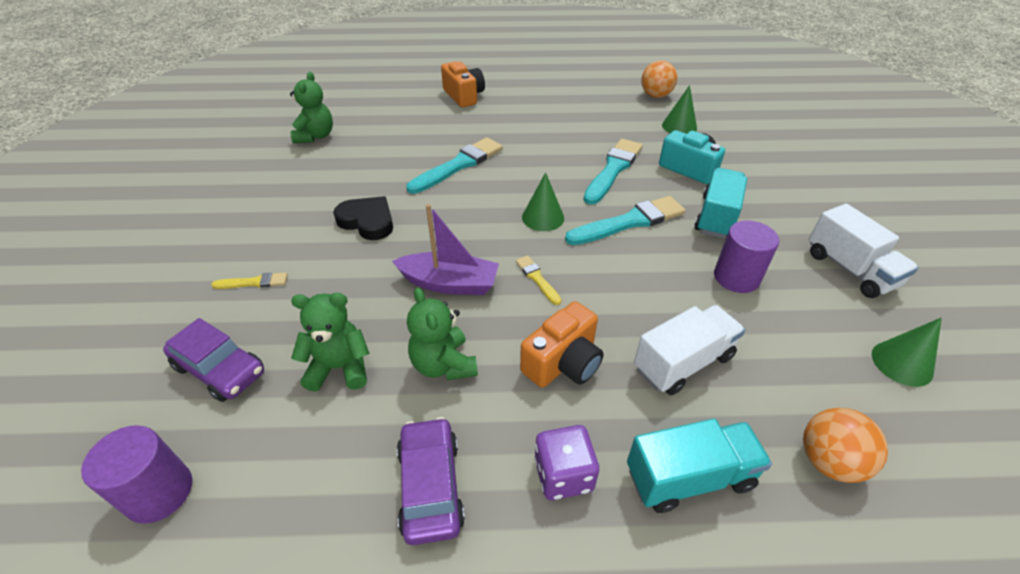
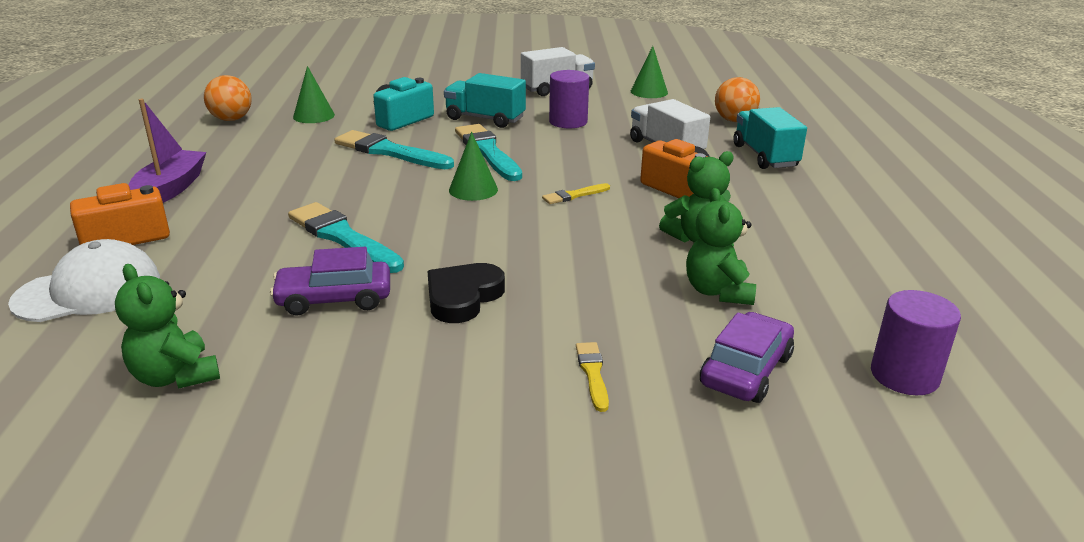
camera: 90 degrees left, 15 degrees down
(315, 136) = (175, 376): green teddy bear -> green teddy bear turned 135 degrees counterclockwise
(404, 99) = (88, 291): none -> white cap
(430, 486) = (819, 240): purple car -> purple car (334, 299)
(449, 283) = (584, 238): purple boat -> purple boat (170, 189)
(563, 475) = (783, 193): purple dice -> none

